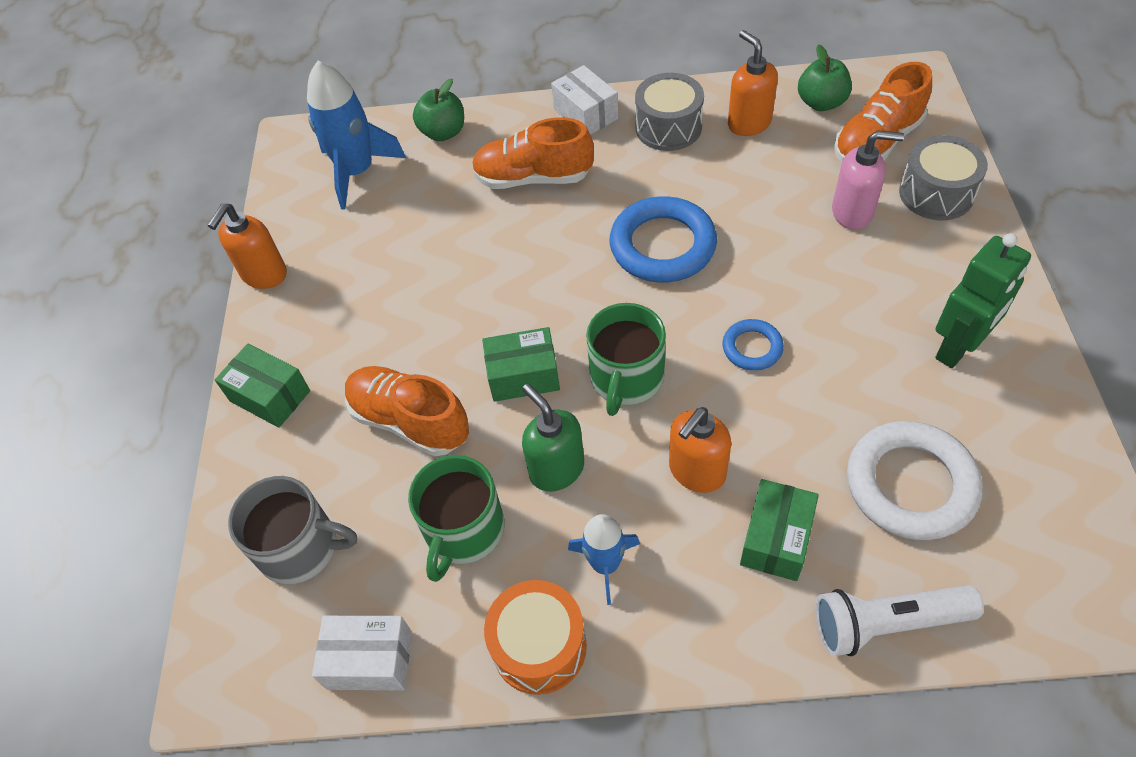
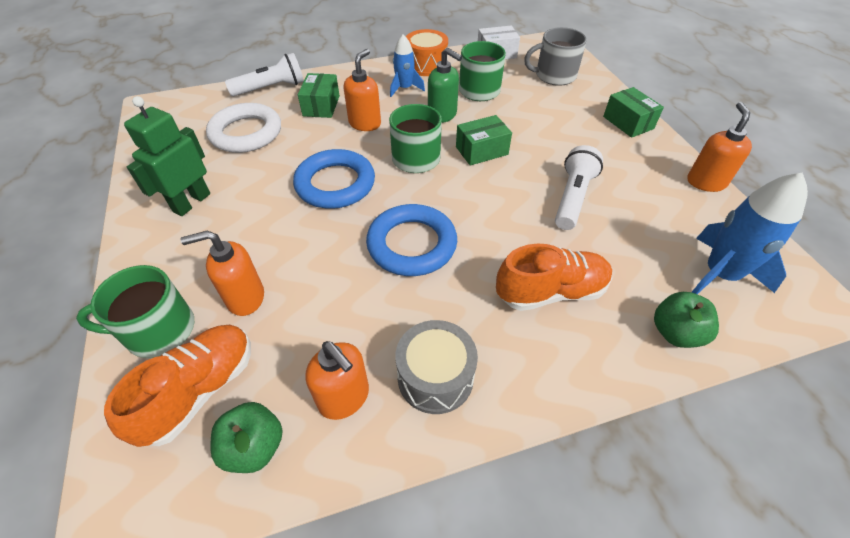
camera: 160 degrees right, 5 degrees down
(270, 396) = (628, 122): green box -> green box turned 45 degrees clockwise
(410, 421) = (536, 123): orange shoe -> none
(443, 277) = (572, 198): none -> white flashlight
(586, 114) = (535, 383): white box -> none
(752, 348) = (335, 184): blue ring -> blue ring, size x1.93
(852, 212) = (245, 298): pink soap dispenser -> orange soap dispenser
(936, 193) = (158, 330): grey drum -> green mug

